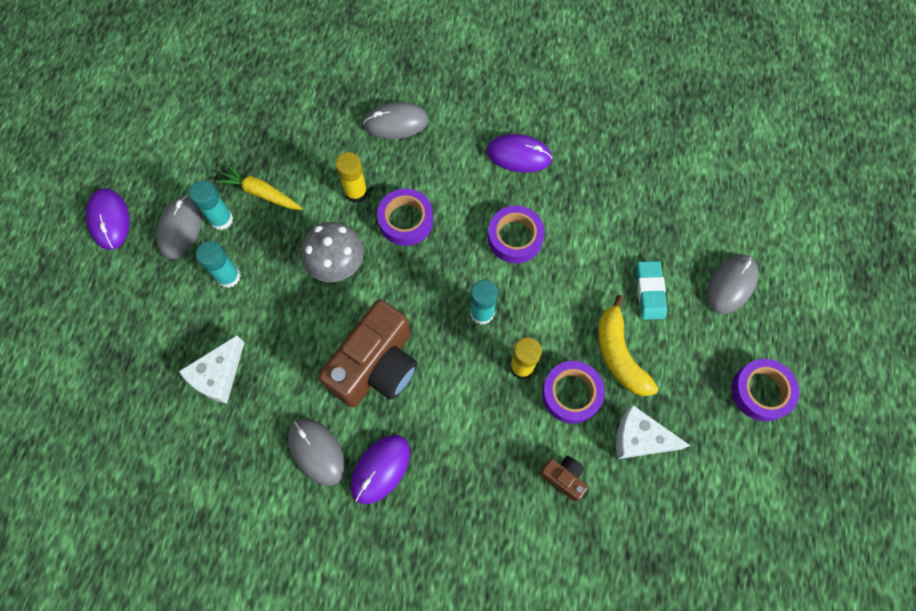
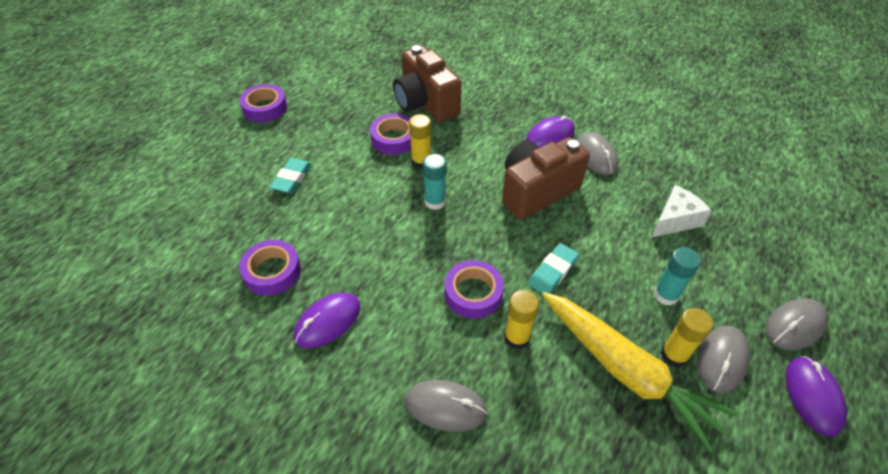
camera: 160 degrees left, 20 degrees down
(221, 219) = (674, 355): turquoise glue stick -> yellow glue stick
(261, 193) = (626, 371): yellow carrot -> yellow carrot, size x1.90
(338, 267) = (553, 272): grey mushroom -> turquoise eraser
(515, 237) = (376, 247): purple tape -> purple tape (272, 271)
(518, 155) = (328, 321): purple mouse -> purple mouse turned 75 degrees counterclockwise
(563, 477) = (425, 103): brown camera -> brown camera, size x2.22
(619, 354) = (344, 149): yellow banana -> none
(639, 438) = (363, 107): white cheese -> none
(731, 285) = (227, 165): grey mouse -> grey mouse (795, 326)

